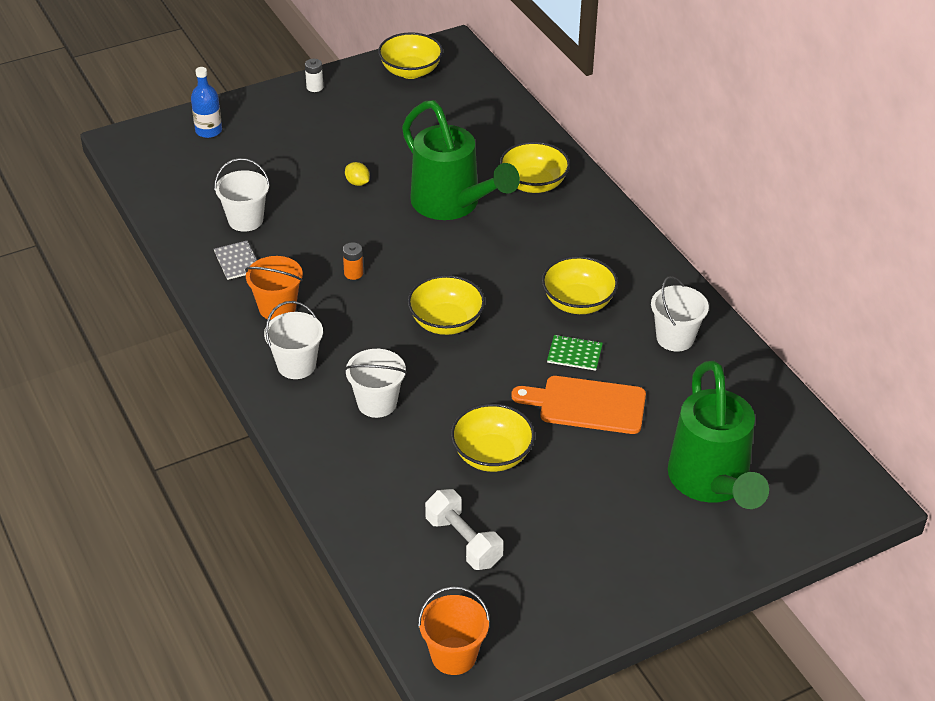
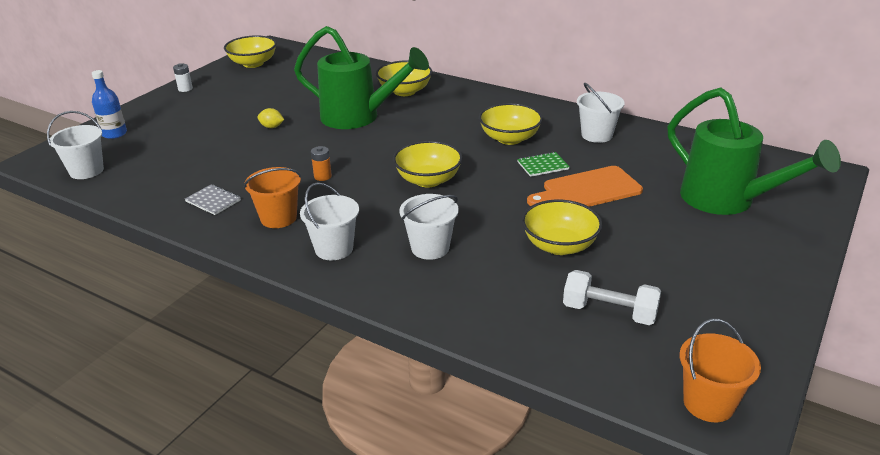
camera: 30 degrees left, 10 degrees down
(245, 220) = (196, 174): white bucket -> white bucket (86, 171)

